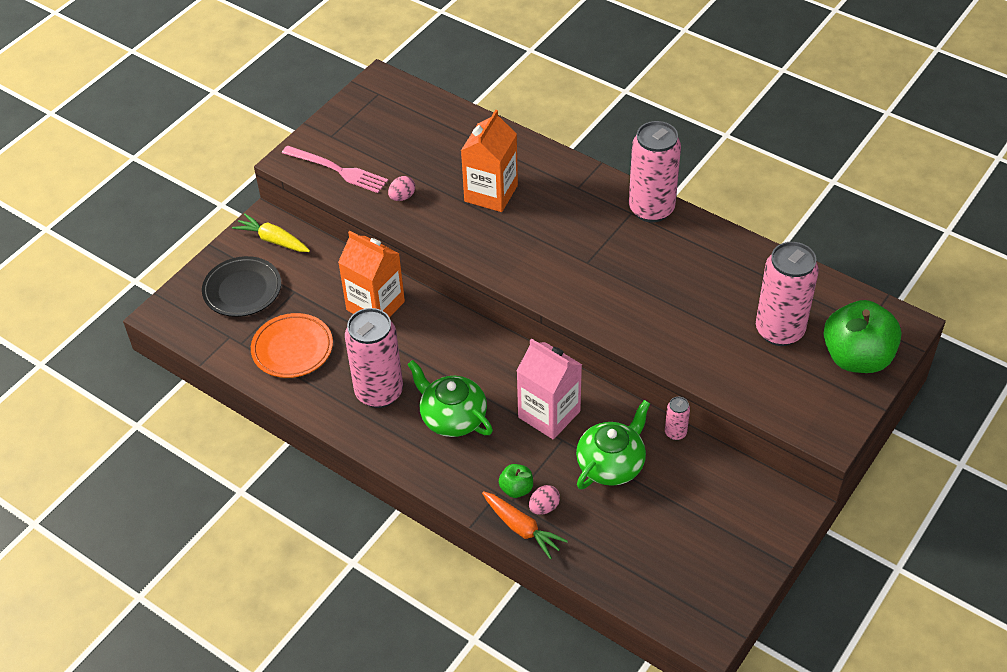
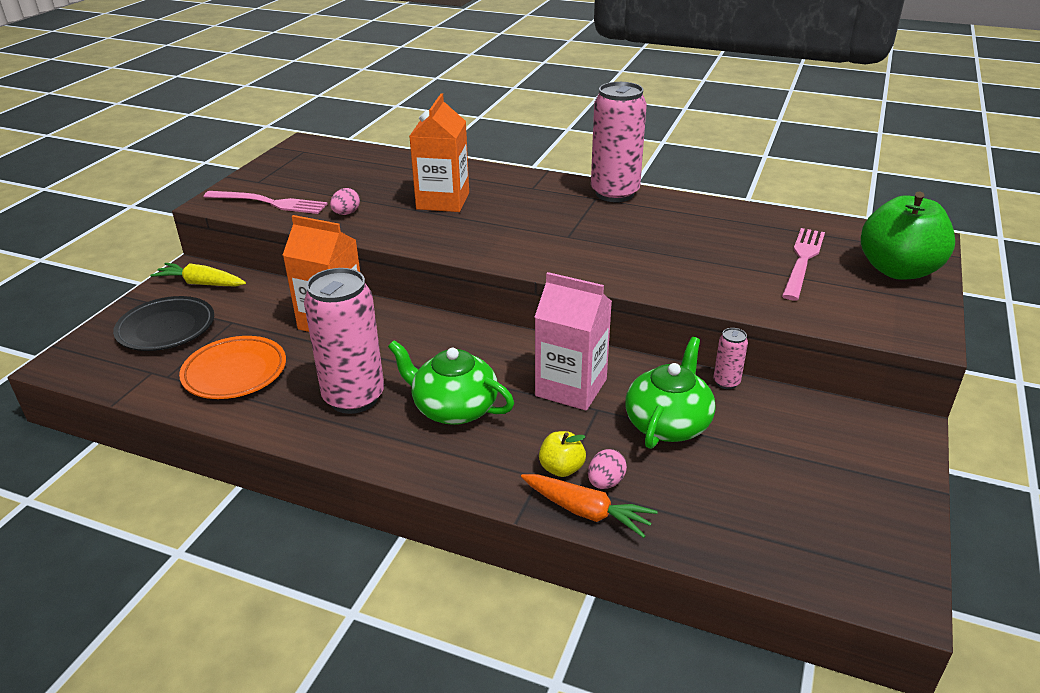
camera: 15 degrees left, 15 degrees down
(516, 489) = (561, 468): green apple -> yellow apple
(779, 331) = (803, 260): pink can -> pink fork

